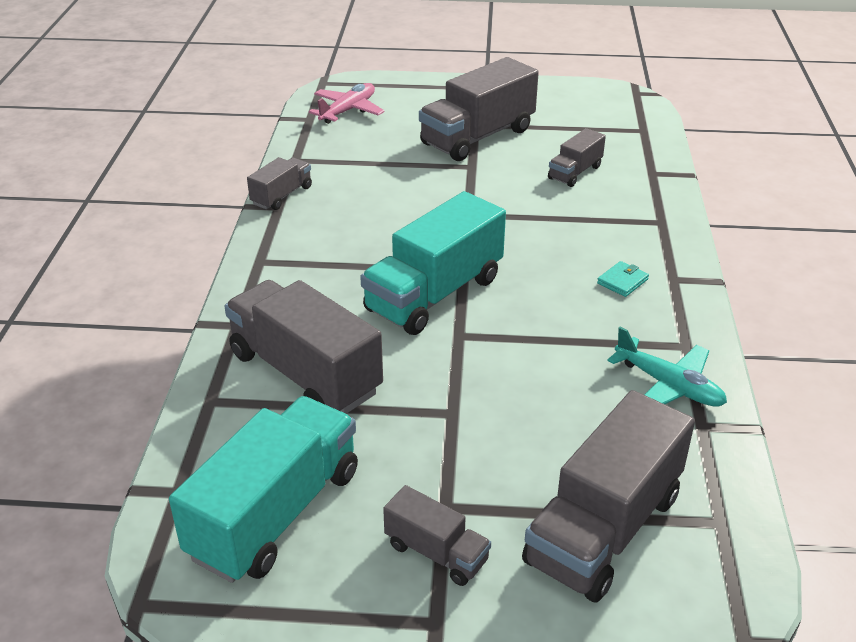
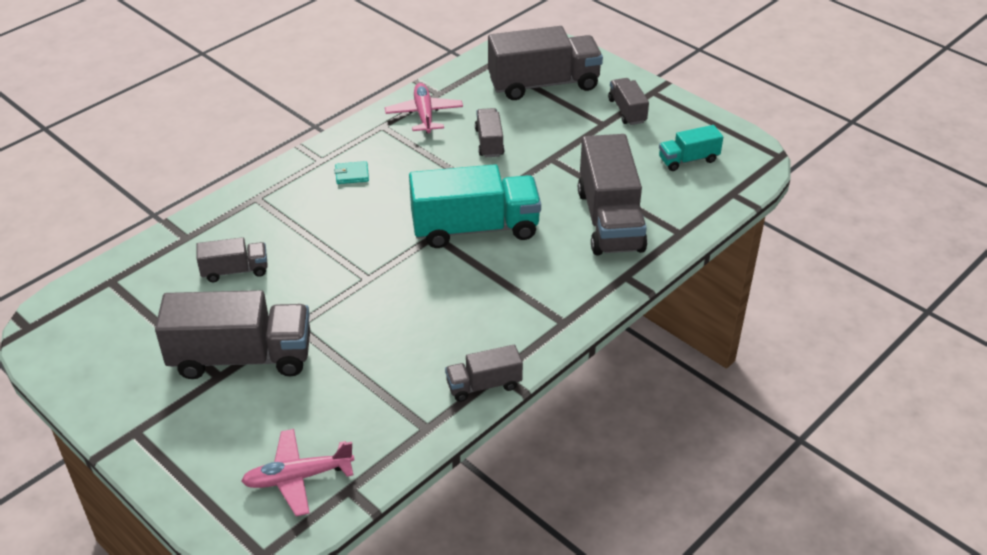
camera: 140 degrees left, 5 degrees up
(275, 513) = (688, 160): turquoise truck -> turquoise truck, size x0.51
(547, 392) = (489, 142): none -> grey truck
(669, 386) = (424, 114): turquoise plane -> pink plane

